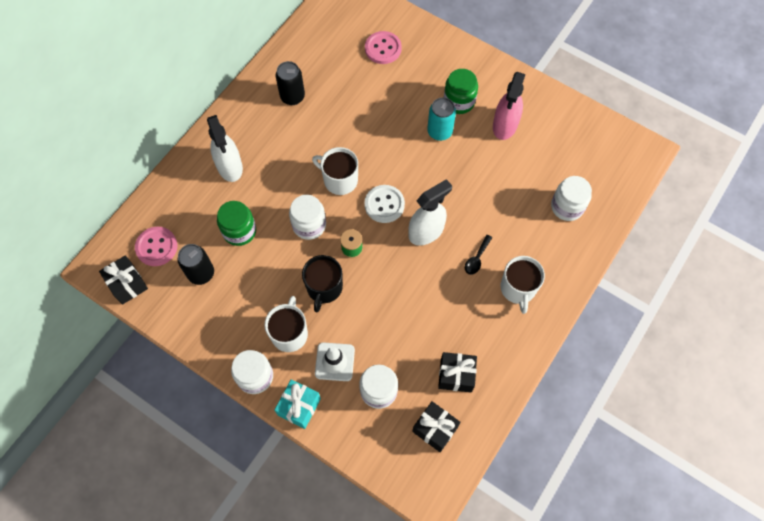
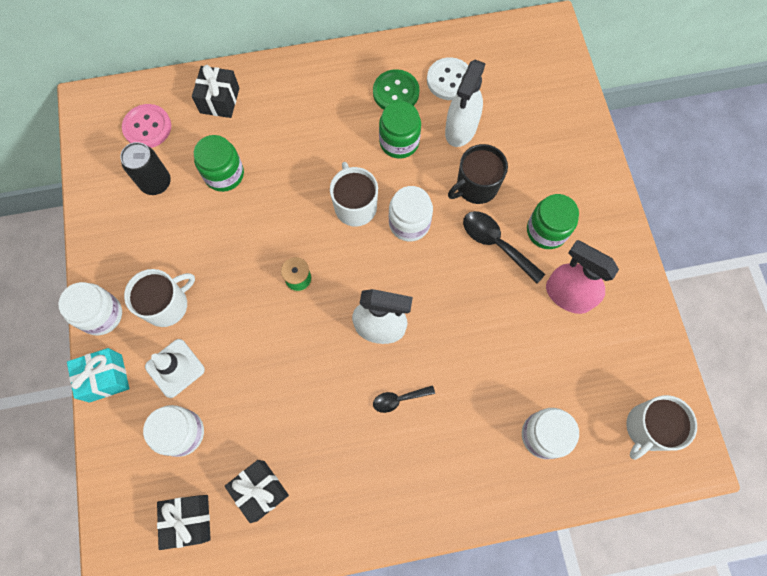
camera: 45 degrees right, 5 degrees up
(127, 284) = (94, 139): black gift -> black gift (219, 100)
(230, 167) = (276, 110): white spray bottle -> white spray bottle (461, 129)
(292, 97) = (396, 92): black can -> green button
(309, 225) = (285, 223): white jar -> white jar (409, 223)
(324, 288) = (237, 292): black mug -> black mug (476, 186)
(325, 123) = (399, 142): none -> green jar
(383, 48) = (527, 116): pink button -> none
(384, 204) = (370, 266): white button -> white button (449, 80)
(439, 132) = (496, 243): turquoise can -> black spoon
(505, 125) = (567, 295): pink spray bottle -> pink spray bottle turned 60 degrees clockwise
(518, 288) = (406, 467): white mug -> white mug (647, 428)

